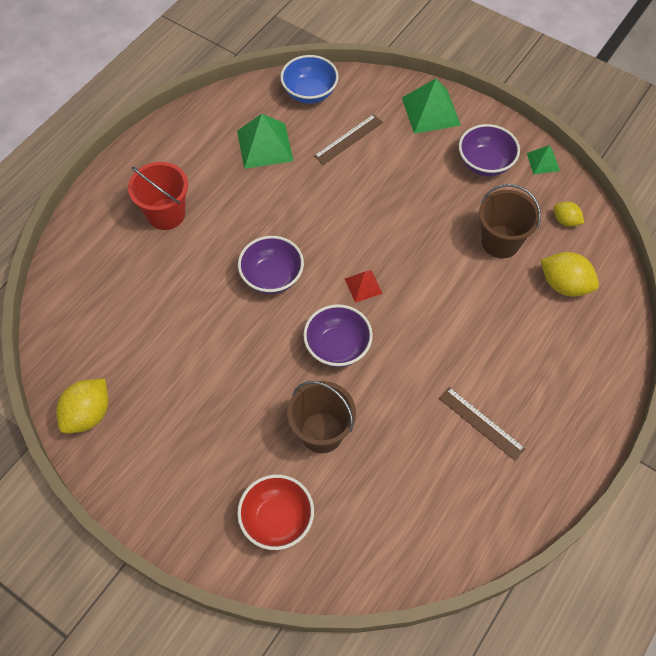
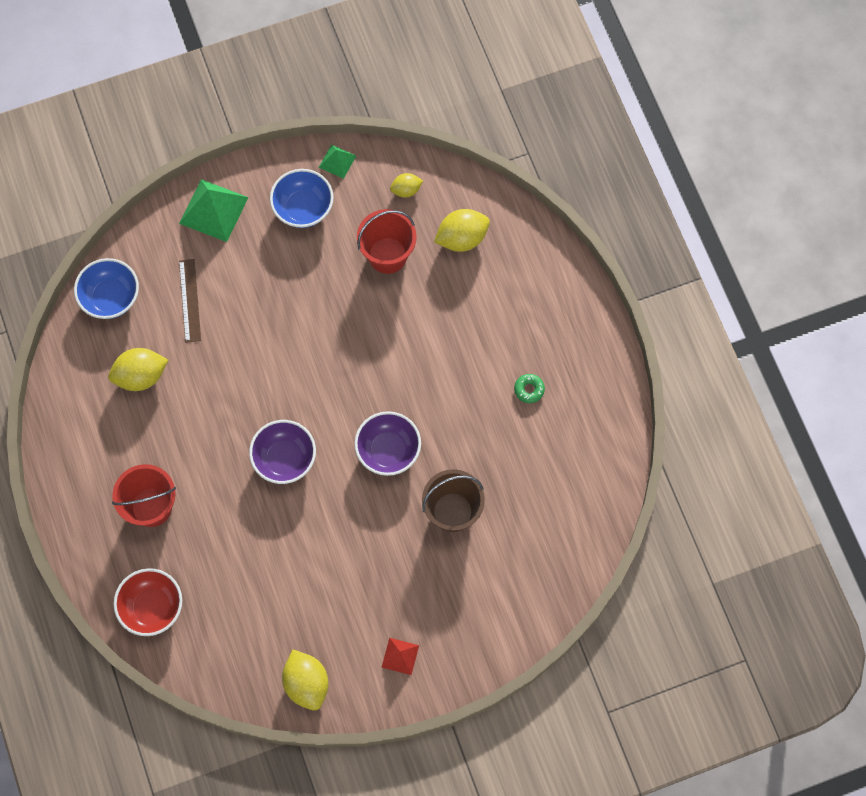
camera: 55 degrees left, 10 degrees up
(264, 145) = (141, 376): green pyramid -> yellow lemon
(277, 519) = (498, 591): red bowl -> red bowl (152, 607)
(363, 286) = (347, 392): red pyramid -> red pyramid (400, 656)
(481, 423) = (529, 389): brown ruler -> green donut
(485, 163) = (303, 208): purple bowl -> blue bowl
(500, 242) = (387, 255): brown bucket -> red bucket

